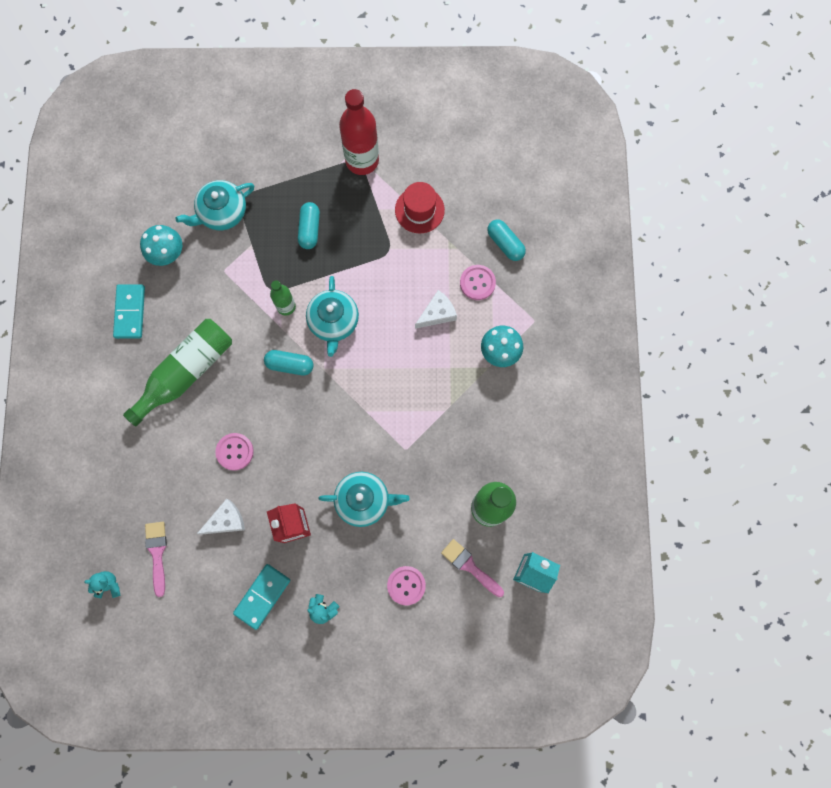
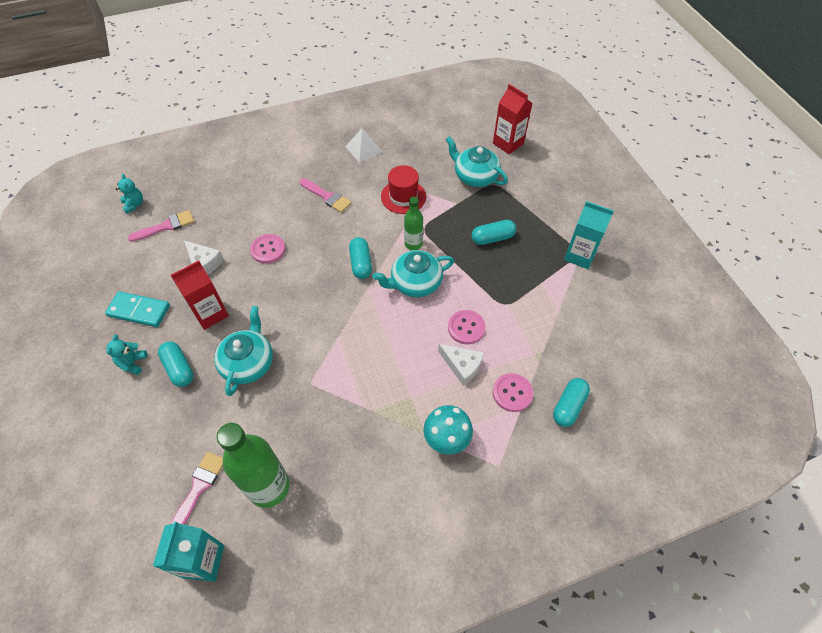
camera: 70 degrees right, 20 degrees down
(130, 312) = (364, 149): turquoise domino -> white pyramid
(168, 255) = (421, 156): turquoise mushroom -> none
(186, 372) = (327, 196): green bottle -> pink brush
(189, 159) = (508, 143): none -> red carton
(346, 566) = (179, 368): none -> turquoise capsule
(362, 160) = (579, 255): red bottle -> turquoise carton
(363, 500) = (248, 363): turquoise teapot -> turquoise teapot turned 150 degrees counterclockwise
(406, 585) = (167, 430): pink button -> pink button (466, 328)
(419, 210) = (559, 316): red hat -> red hat (403, 197)

